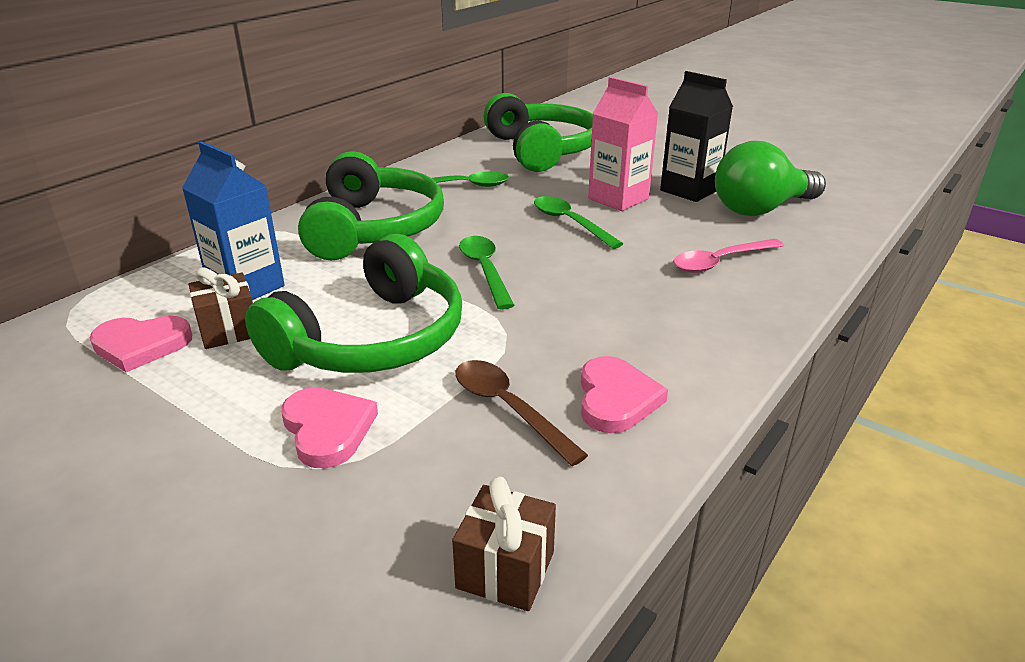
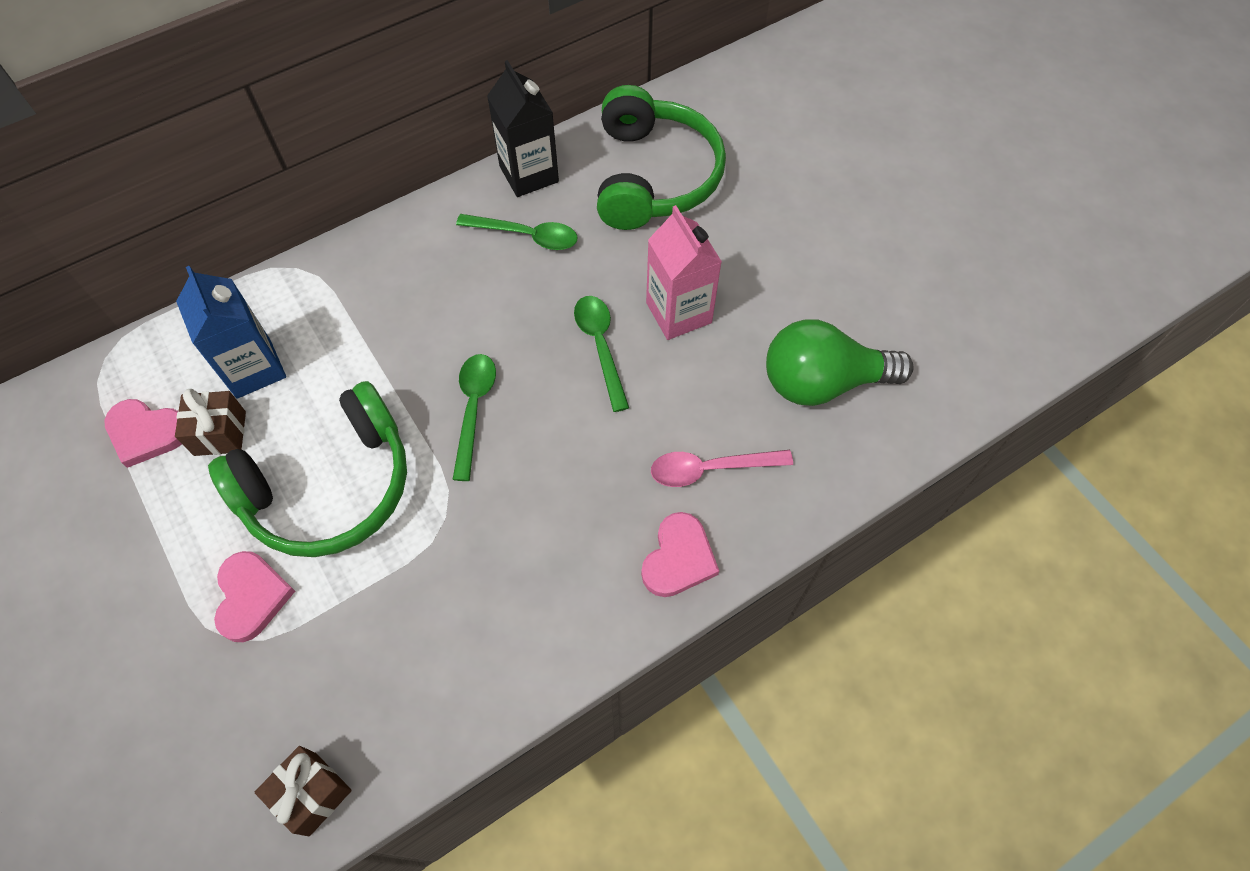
camera: 20 degrees right, 30 degrees up
(374, 228) = (403, 297): green headphones -> none
(508, 408) = (397, 622): brown spoon -> none
(616, 399) = (488, 641): pink heart -> pink heart (678, 558)
(689, 190) = (768, 318): black carton -> black carton (529, 174)

